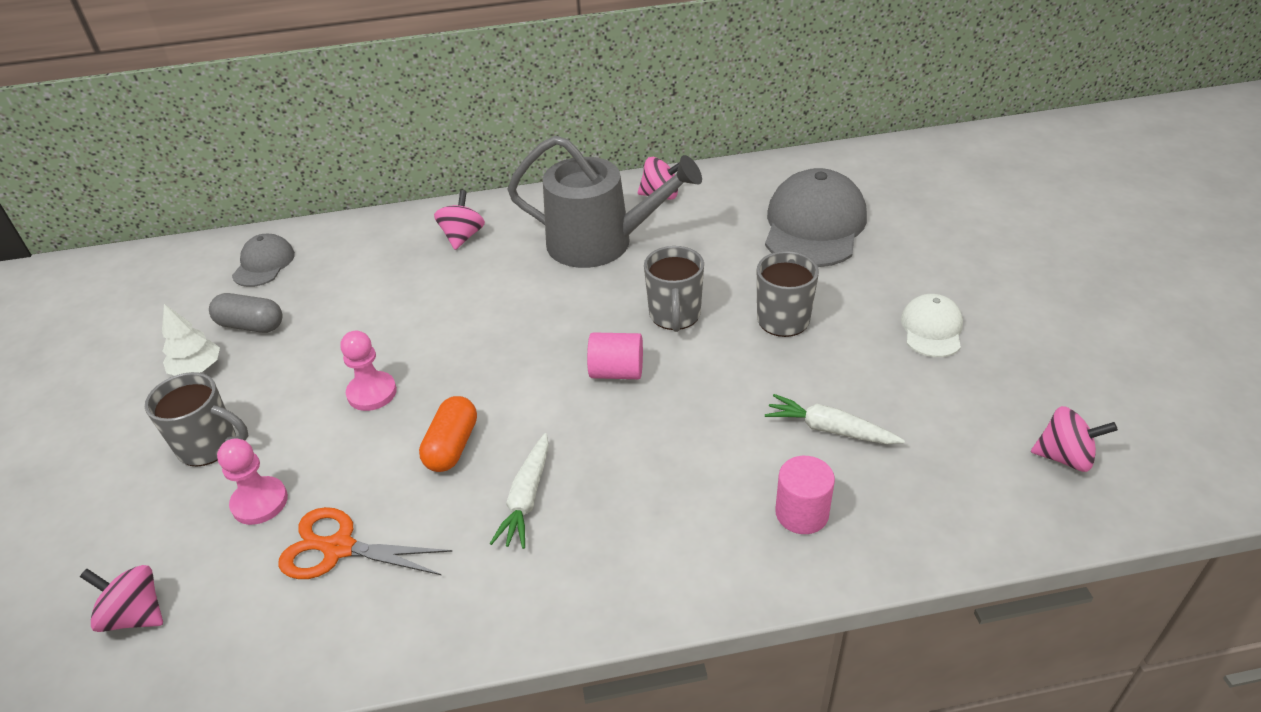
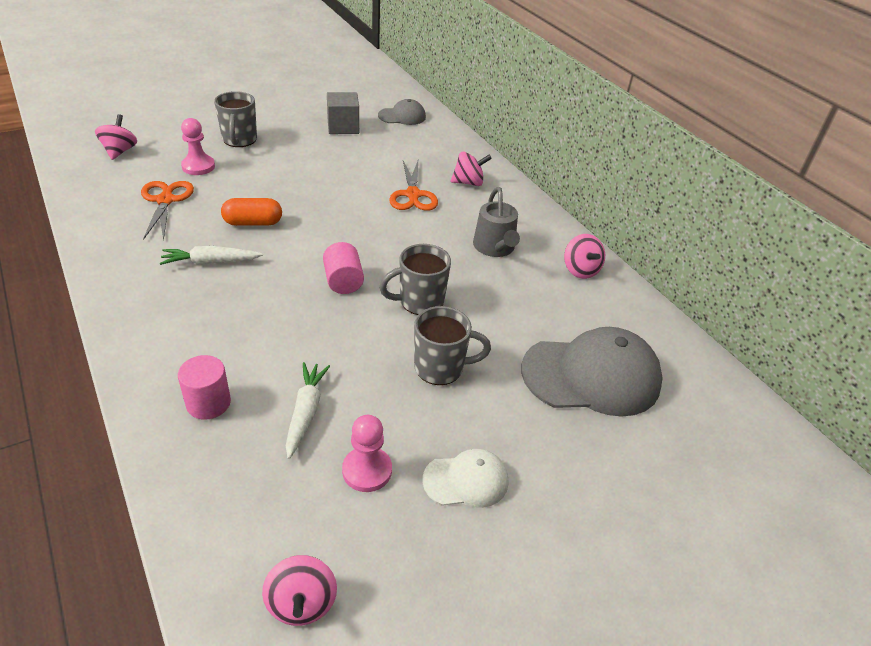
camera: 65 degrees right, 0 degrees up
(197, 369) = (300, 120): white tree -> none
(251, 325) = (343, 127): grey capsule -> grey cube
(372, 393) = (295, 182): pink pawn -> pink pawn (367, 470)
(464, 286) = (413, 195): none -> orange scissors
(600, 243) = (495, 248): grey watering can -> grey watering can, size x0.60

